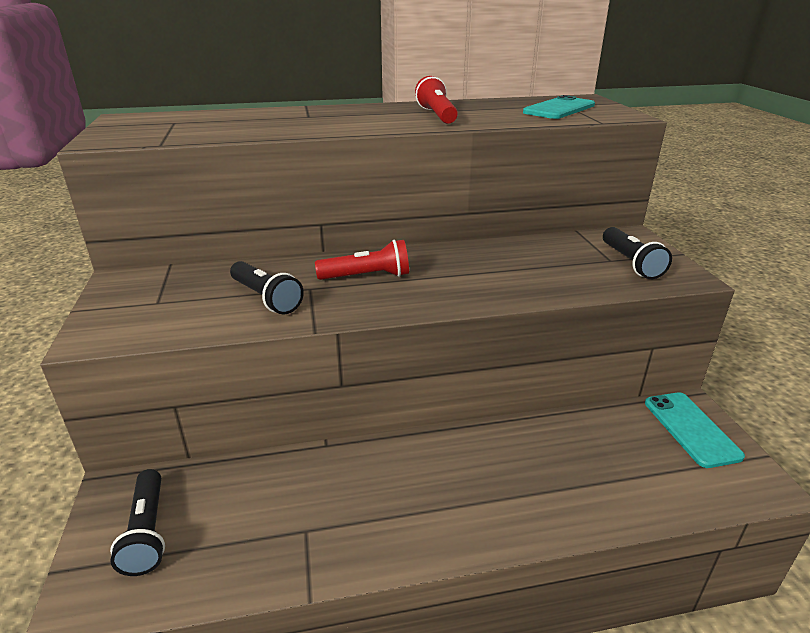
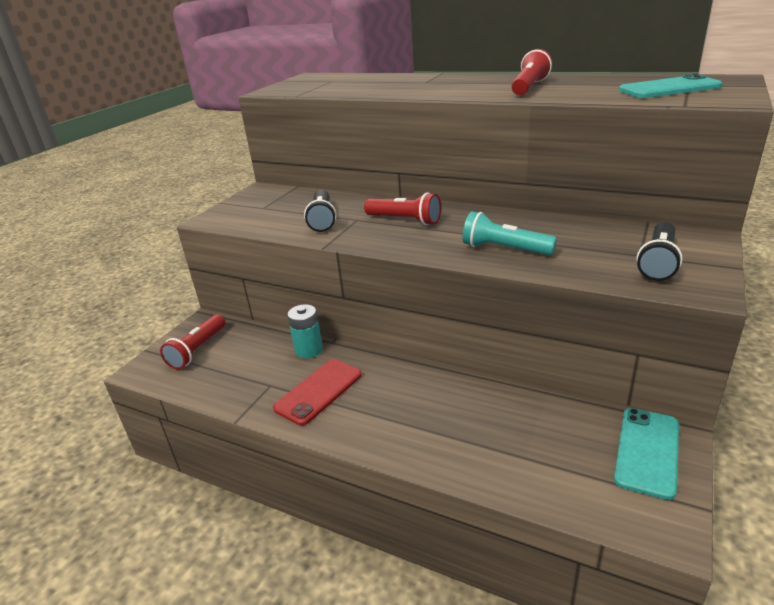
camera: 40 degrees right, 0 degrees up
(147, 532) = (197, 350): black flashlight -> red flashlight
(308, 466) = (309, 350): none -> turquoise battery
(373, 509) = (319, 391): none -> red phone
(504, 282) = (504, 249): none -> turquoise flashlight

